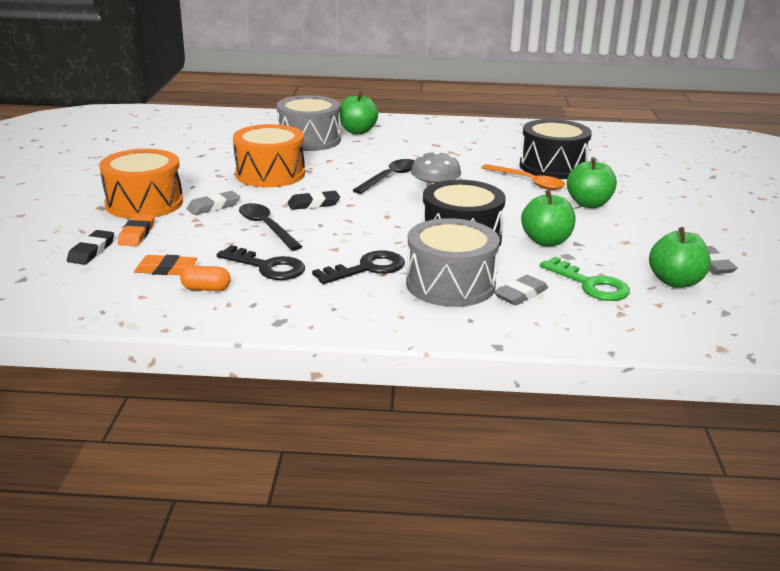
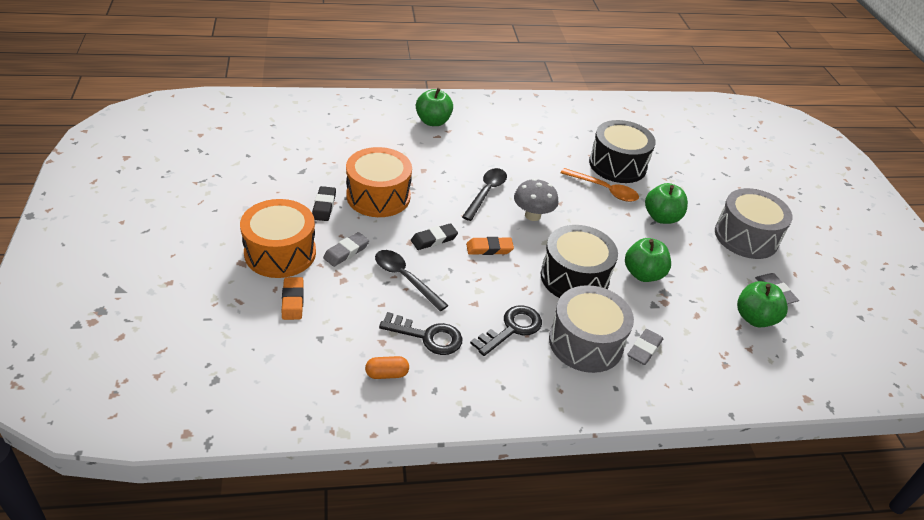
camera: 15 degrees left, 15 degrees up
(91, 251) = (262, 331): black eraser -> black eraser (324, 206)
(166, 269) = (340, 350): orange eraser -> orange eraser (489, 248)
(309, 140) = (394, 139): grey drum -> grey drum (746, 237)
(590, 284) = (693, 329): green key -> none

